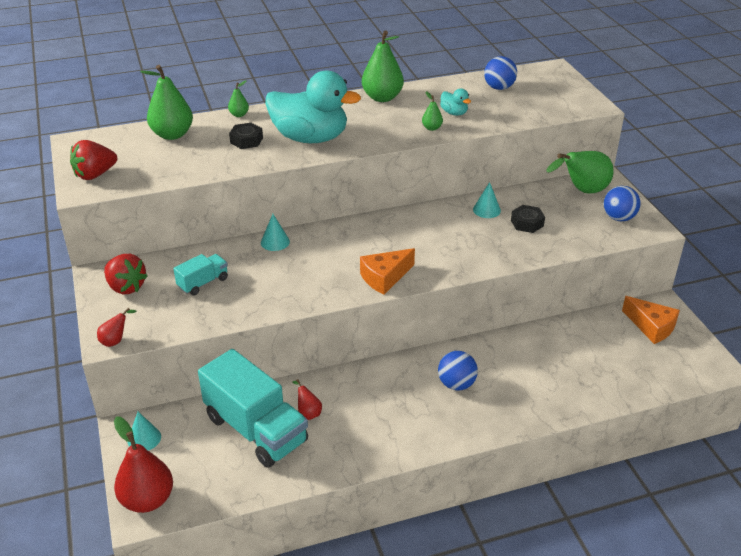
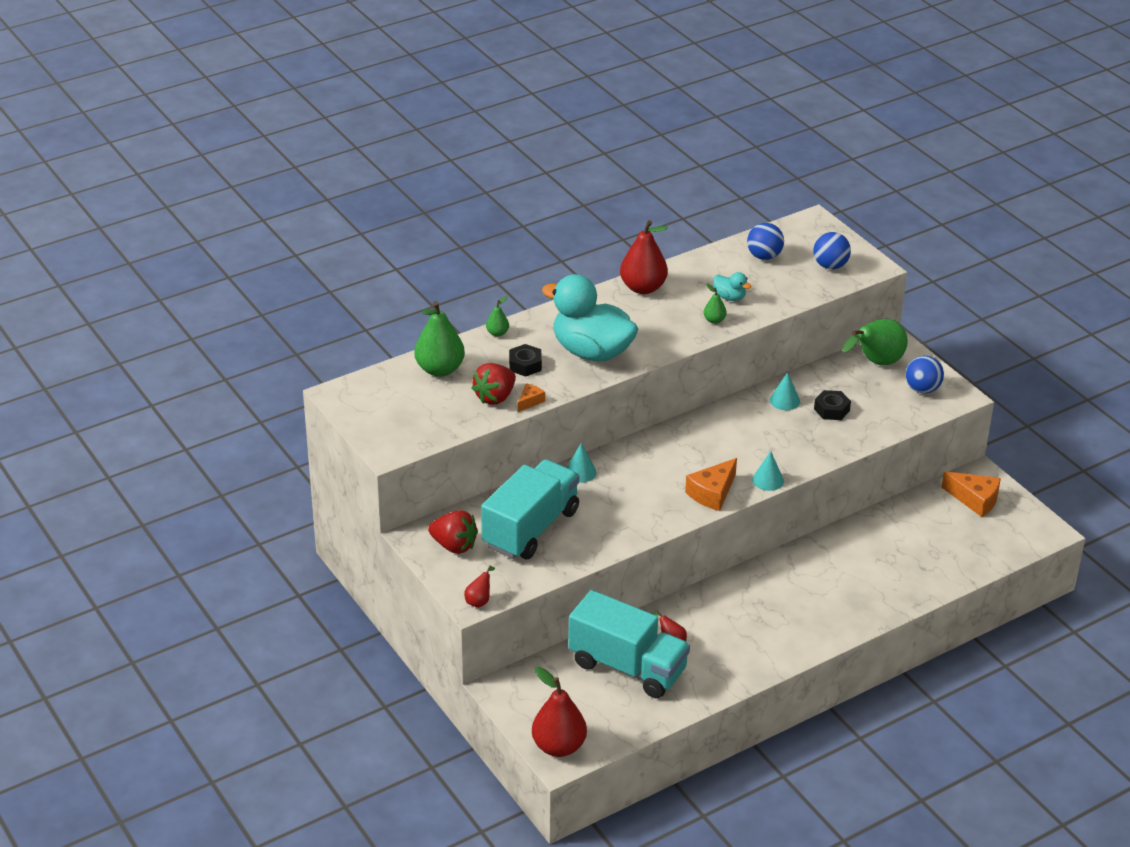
camera: 15 degrees left, 0 degrees up
(95, 175) = (389, 430): red strawberry -> red strawberry (495, 397)
(144, 438) = (522, 694): turquoise cone -> turquoise cone (768, 480)
(203, 283) = (531, 528): turquoise truck -> turquoise truck, size x2.11
(232, 168) = (530, 401): none -> orange cheese
(310, 138) = (592, 352): turquoise duck -> turquoise duck turned 150 degrees counterclockwise
(382, 97) = (643, 288): green pear -> red pear
(456, 384) = (803, 590): blue ball -> blue ball (830, 265)

